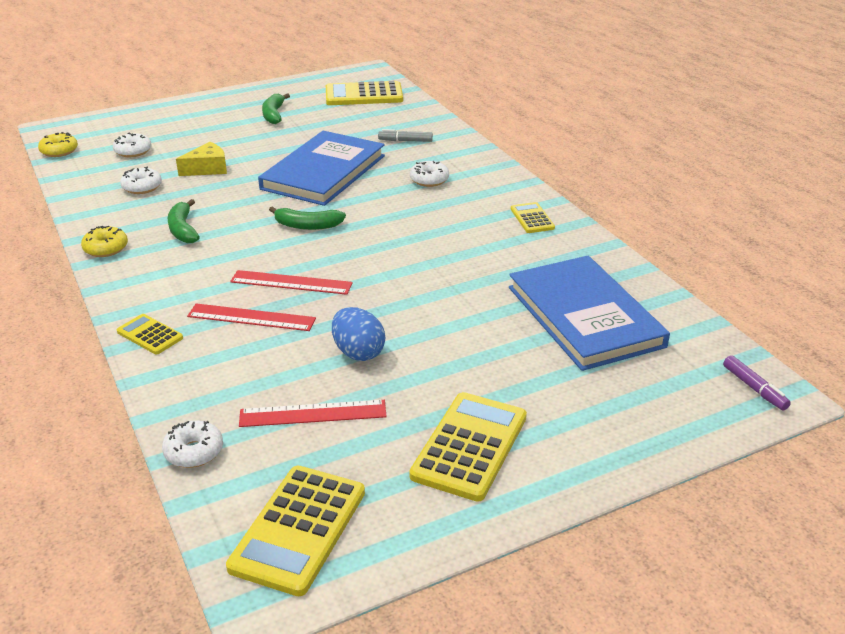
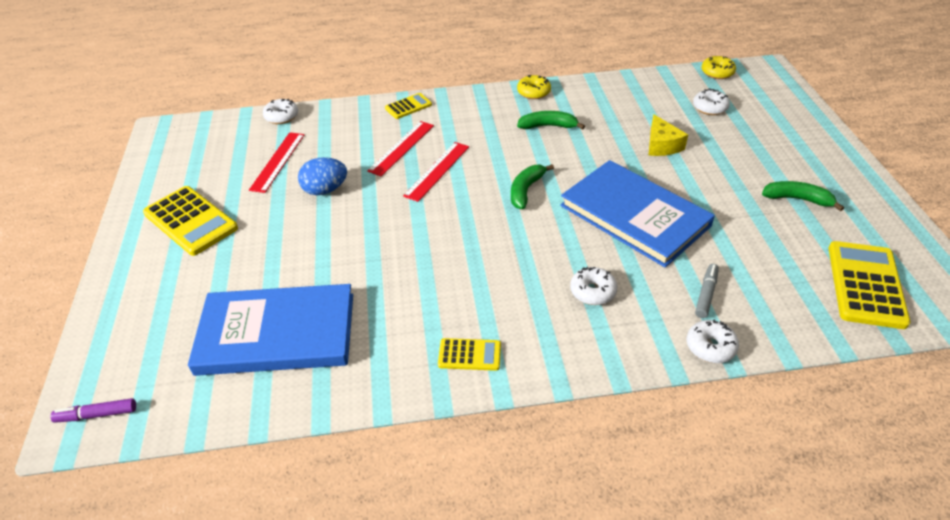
camera: 110 degrees right, 10 degrees up
(142, 187) = (633, 110): white donut -> white donut (710, 347)
(299, 529) = (191, 145): yellow calculator -> none

